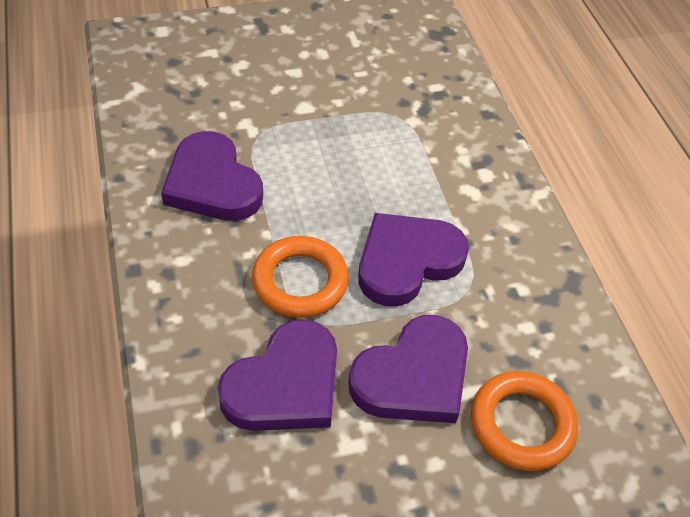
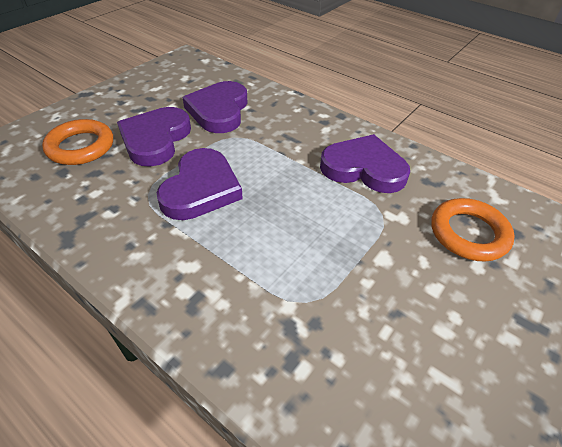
camera: 145 degrees right, 5 degrees down
(300, 281) = (255, 148): orange ring -> orange ring (468, 233)

